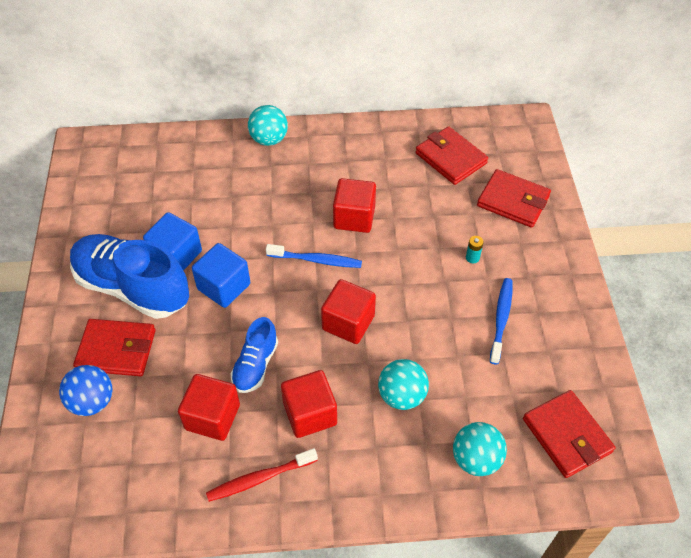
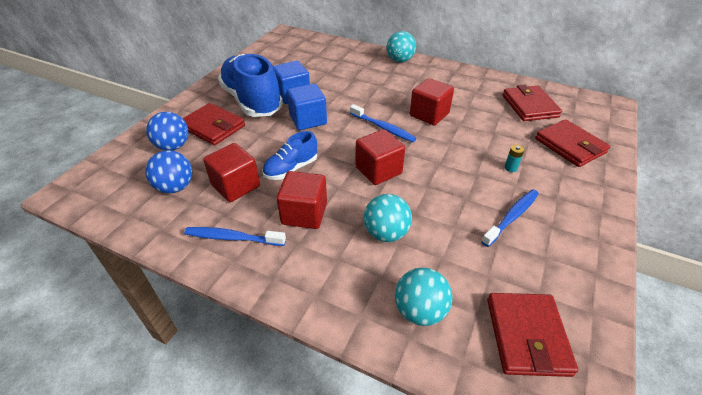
camera: 30 degrees right, 10 degrees down
(146, 453) = (175, 187): none -> blue ball
(260, 478) = (233, 238): red toothbrush -> blue toothbrush

